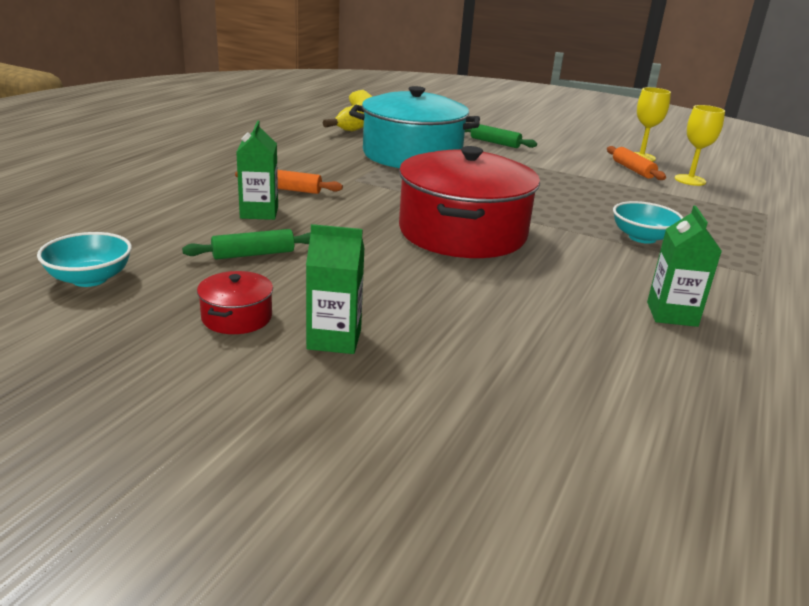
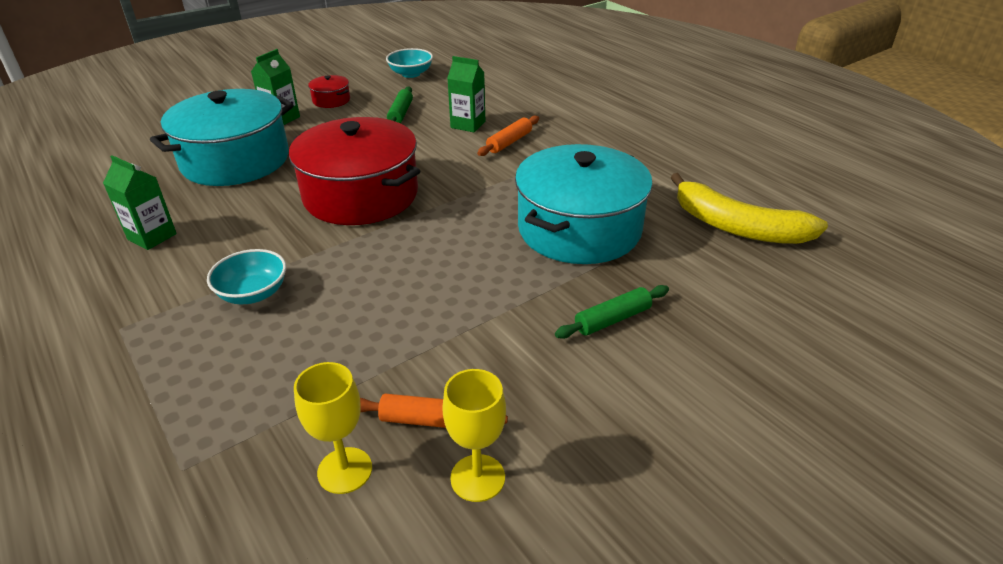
camera: 120 degrees right, 10 degrees up
(485, 328) = (235, 160): none -> turquoise pot

